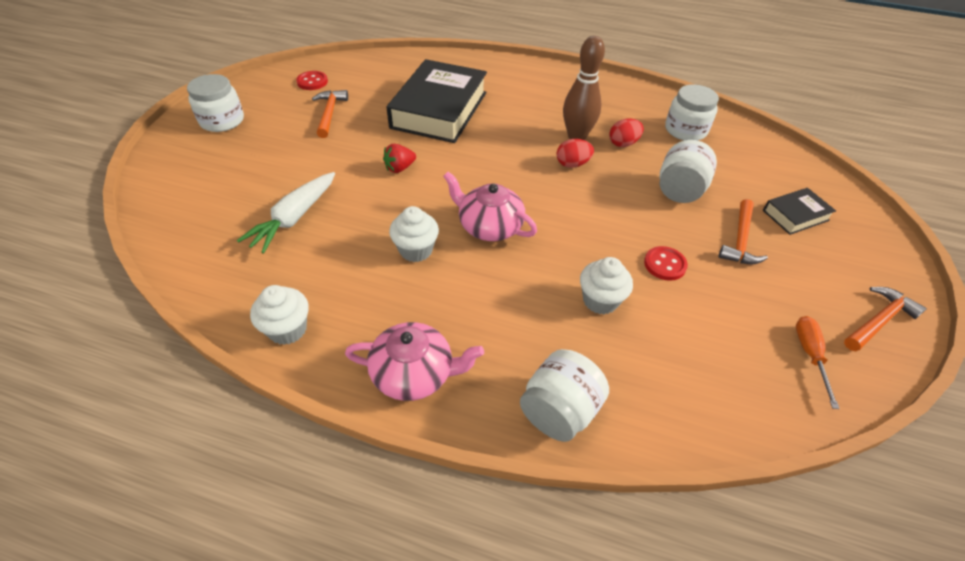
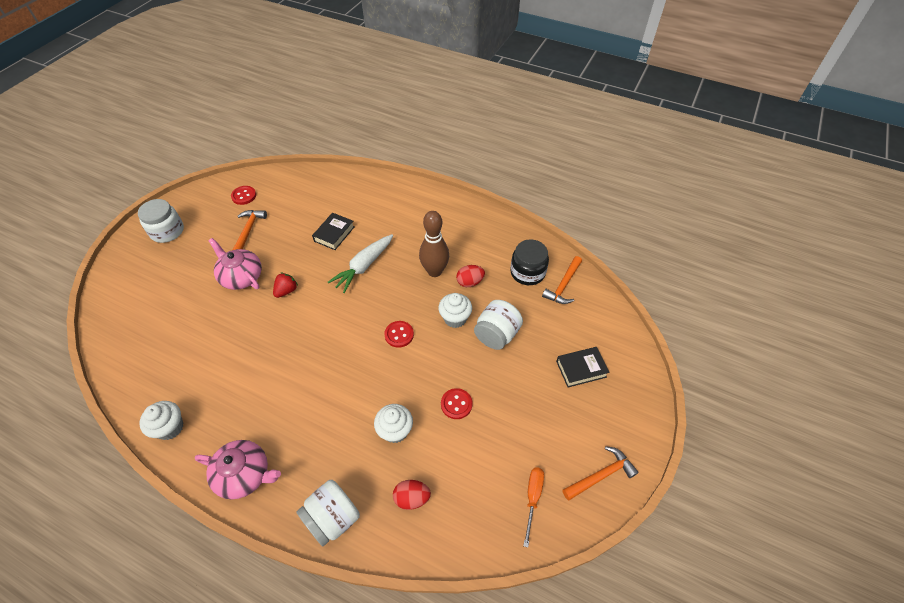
camera: 10 degrees right, 5 degrees up
(294, 218) = (198, 331): white carrot -> white carrot (364, 266)
(399, 168) = (286, 291): red strawberry -> red strawberry turned 150 degrees clockwise
(416, 250) = (276, 370): white cupcake -> white cupcake (455, 318)
(439, 110) = (334, 234): black book -> black book, size x0.47
(489, 226) = (336, 353): pink teapot -> pink teapot (241, 276)
(561, 200) = (399, 335): none -> red button
(572, 164) = (421, 300): red egg -> red egg (412, 498)
(685, 130) = (527, 272): white jar -> black jar
(740, 240) = (525, 388): orange hammer -> orange hammer (563, 285)

